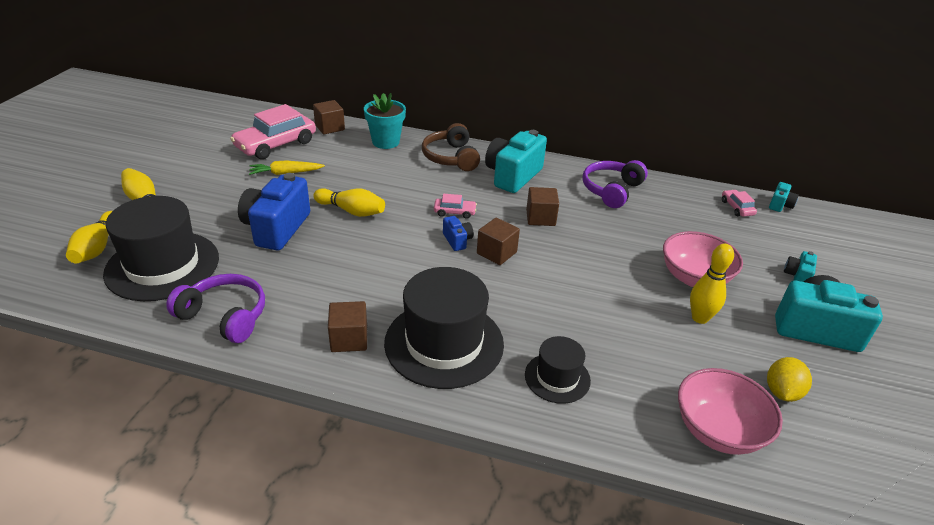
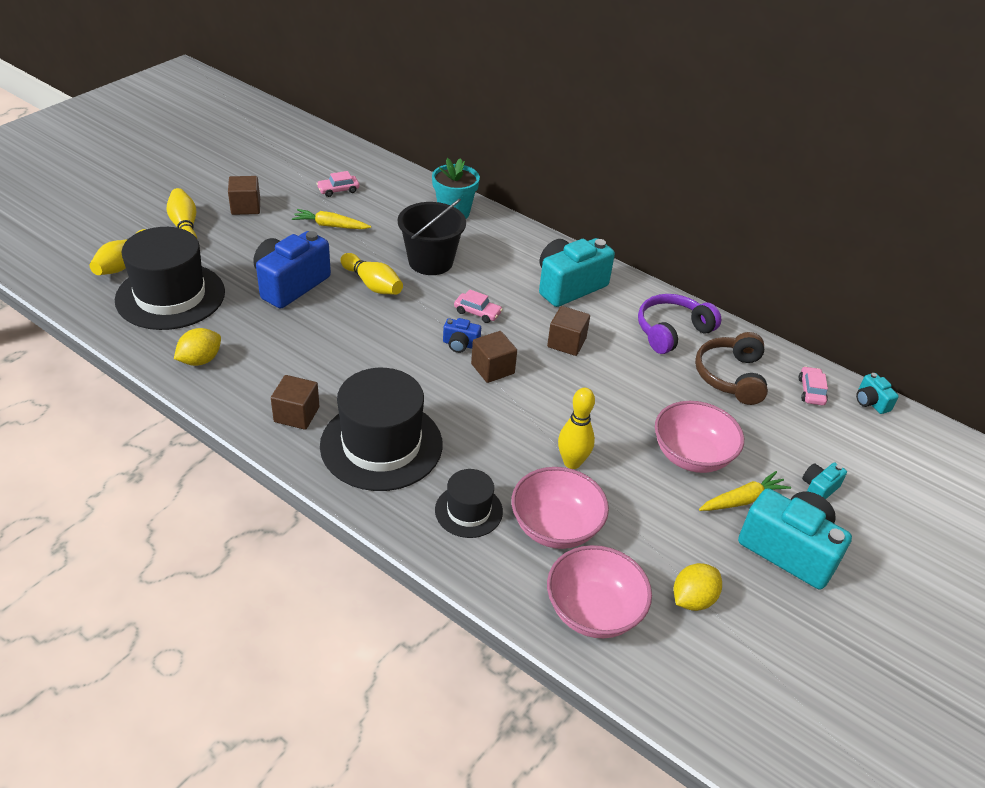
camera: 20 degrees right, 5 degrees up
(225, 316) = (200, 360): purple headphones -> yellow lemon
(276, 144) = (338, 190): pink car -> pink car, size x0.46
(330, 127) = (404, 182): brown cube -> brown cube (246, 207)
(390, 182) = (430, 261): none -> black bucket
(450, 157) = (513, 248): brown headphones -> brown headphones (730, 376)
(457, 240) = (460, 344): blue camera -> blue camera turned 105 degrees clockwise
(636, 368) = (555, 527): none -> pink bowl
(699, 318) = (663, 499): yellow bowling pin -> yellow bowling pin (572, 462)
(754, 300) = (742, 500): none -> yellow carrot
(780, 205) = (871, 402): turquoise camera -> turquoise camera turned 105 degrees clockwise

